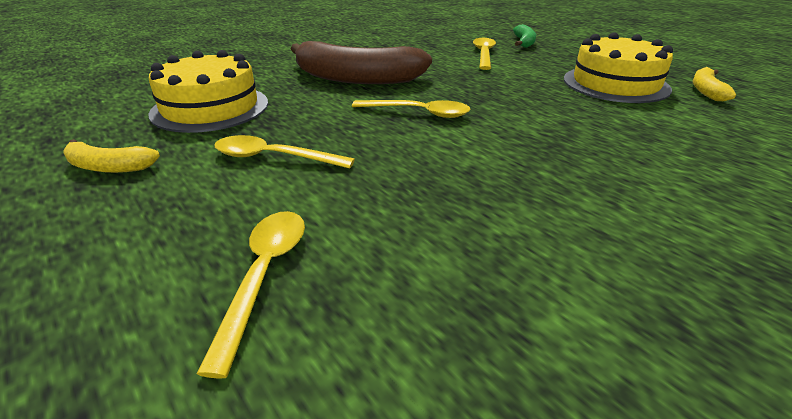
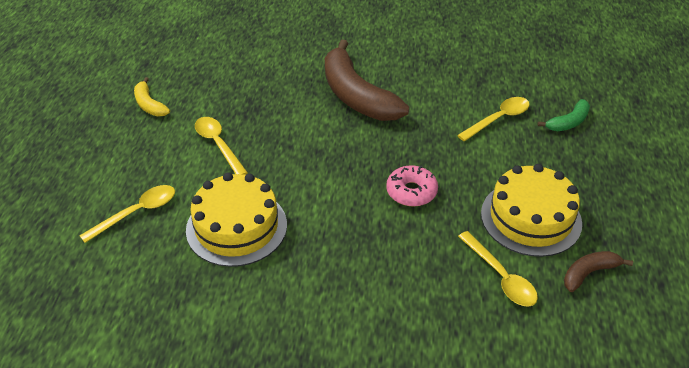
camera: 45 degrees right, 10 degrees up
(210, 108) = (238, 79): yellow cake -> yellow cake (236, 227)
(418, 113) = (338, 157): yellow spoon -> yellow spoon (500, 277)
(519, 106) = (411, 192): none -> pink donut
(706, 91) = (589, 273): yellow banana -> brown banana

